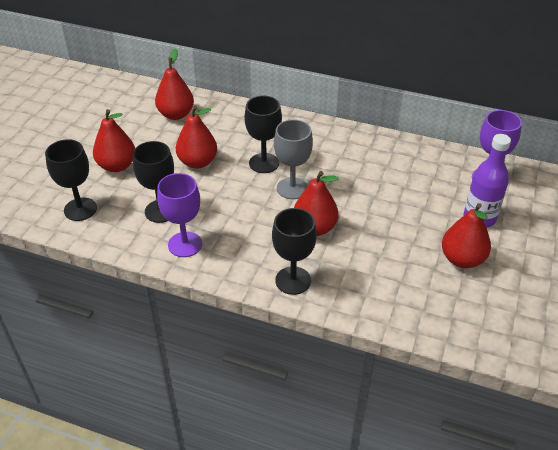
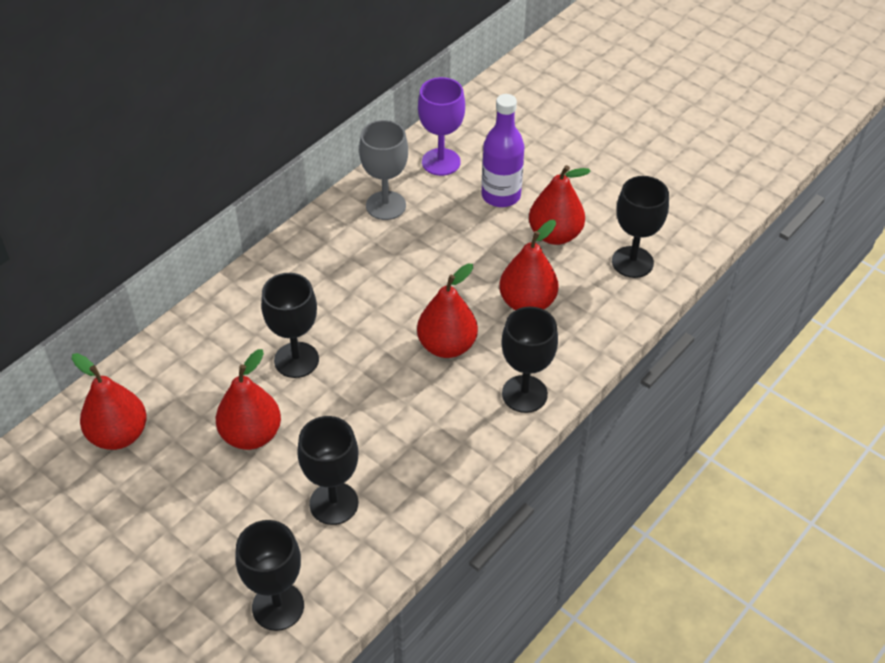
camera: 70 degrees left, 5 degrees up
(117, 166) = (201, 539): red pear -> red pear (527, 303)
(185, 244) = (413, 490): purple goblet -> none
(292, 188) = (363, 345): grey goblet -> grey goblet (386, 205)
(468, 315) = (632, 262): none -> black goblet

